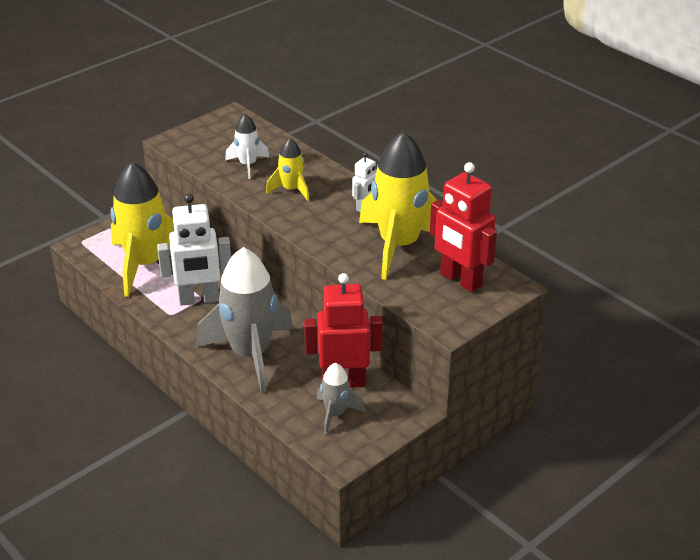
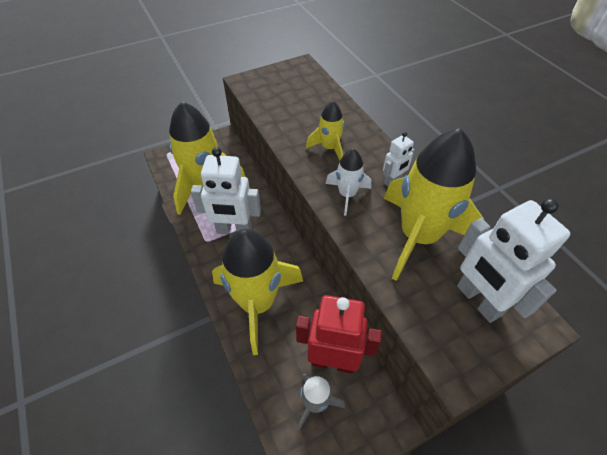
camera: 15 degrees right, 15 degrees up
(248, 165) = (299, 115): white rocket -> white rocket (347, 195)
(250, 354) = (257, 303): grey rocket -> yellow rocket
(460, 280) = (478, 300): red robot -> white robot

